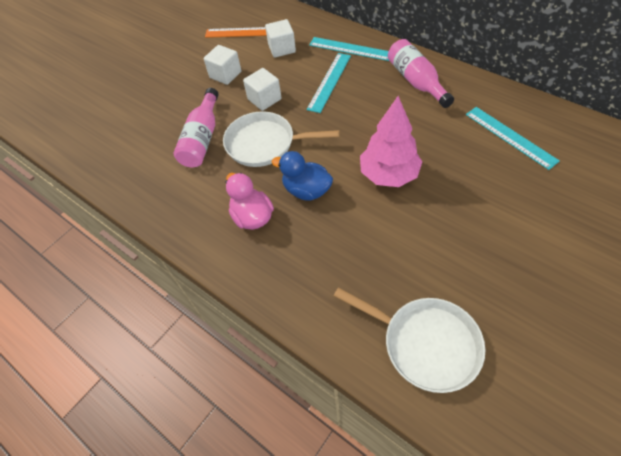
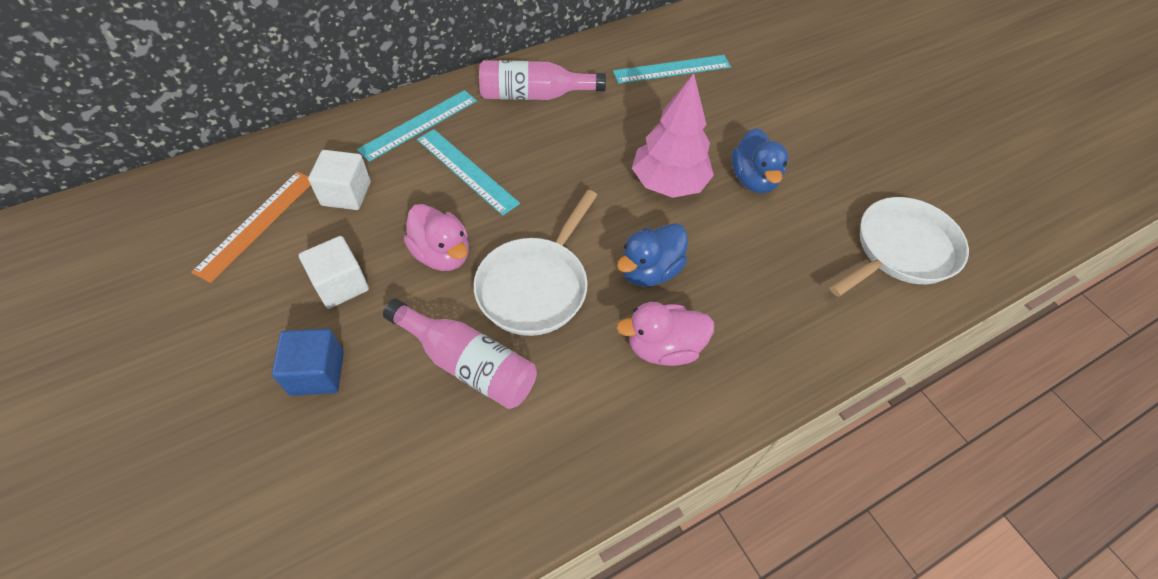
camera: 75 degrees left, 0 degrees up
(174, 91) = (317, 373): none -> blue cube
(264, 99) = (442, 254): white cube -> pink duck
(430, 221) = (753, 179): none -> blue duck

